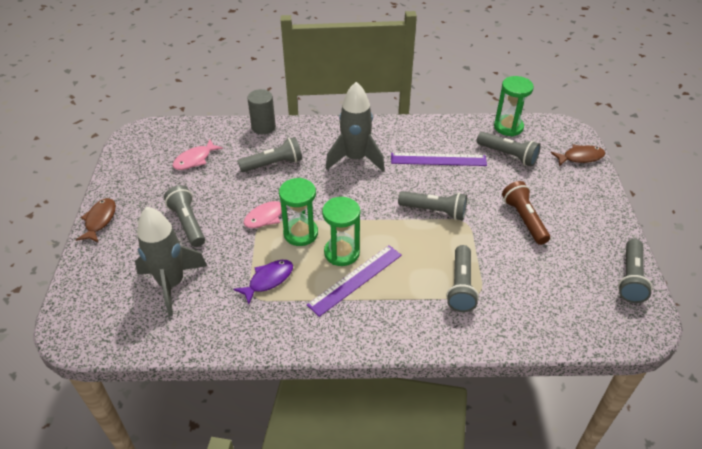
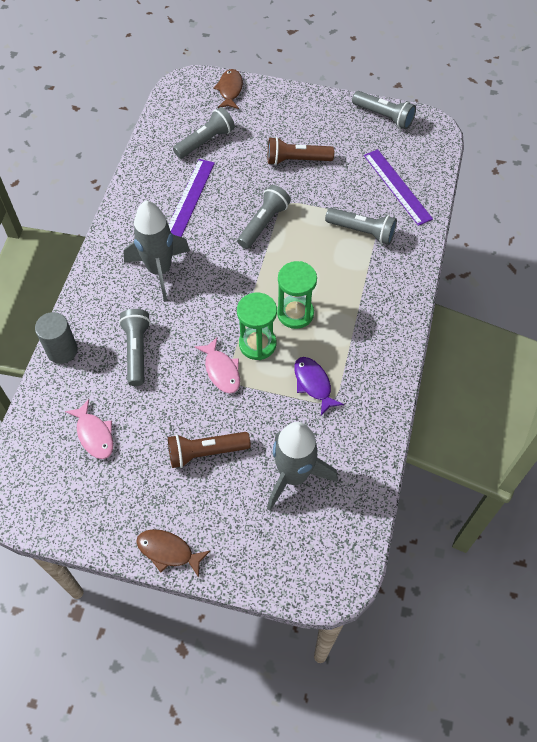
camera: 75 degrees left, 15 degrees up
(188, 223) = (206, 452): grey flashlight -> brown flashlight
(355, 279) = (332, 309): purple ruler -> purple ruler (397, 187)
(508, 127) = (163, 126): green hourglass -> none

